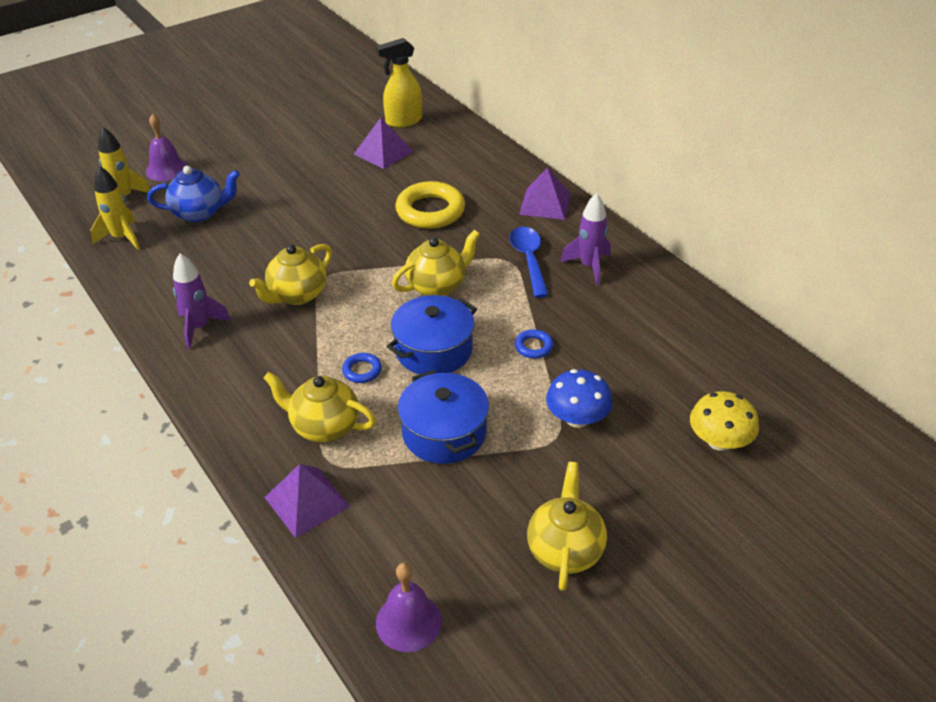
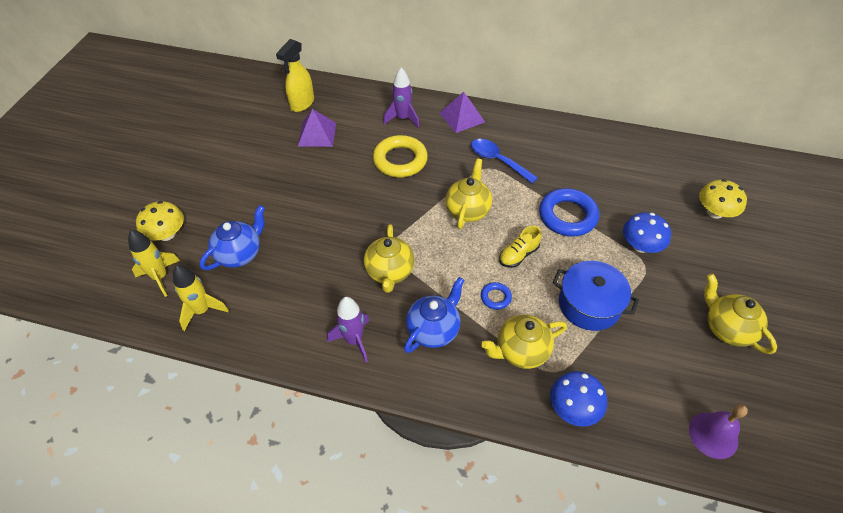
camera: 40 degrees left, 10 degrees up
(167, 169) = (167, 234): purple bell -> yellow mushroom
(272, 361) = (434, 330): none -> blue teapot
(307, 501) = (573, 408): purple pyramid -> blue mushroom
(433, 350) = (518, 255): blue pot -> yellow shoe
(533, 347) = (567, 216): blue ring -> blue ring, size x2.10
(589, 266) = (534, 145): purple rocket -> purple rocket (402, 119)

